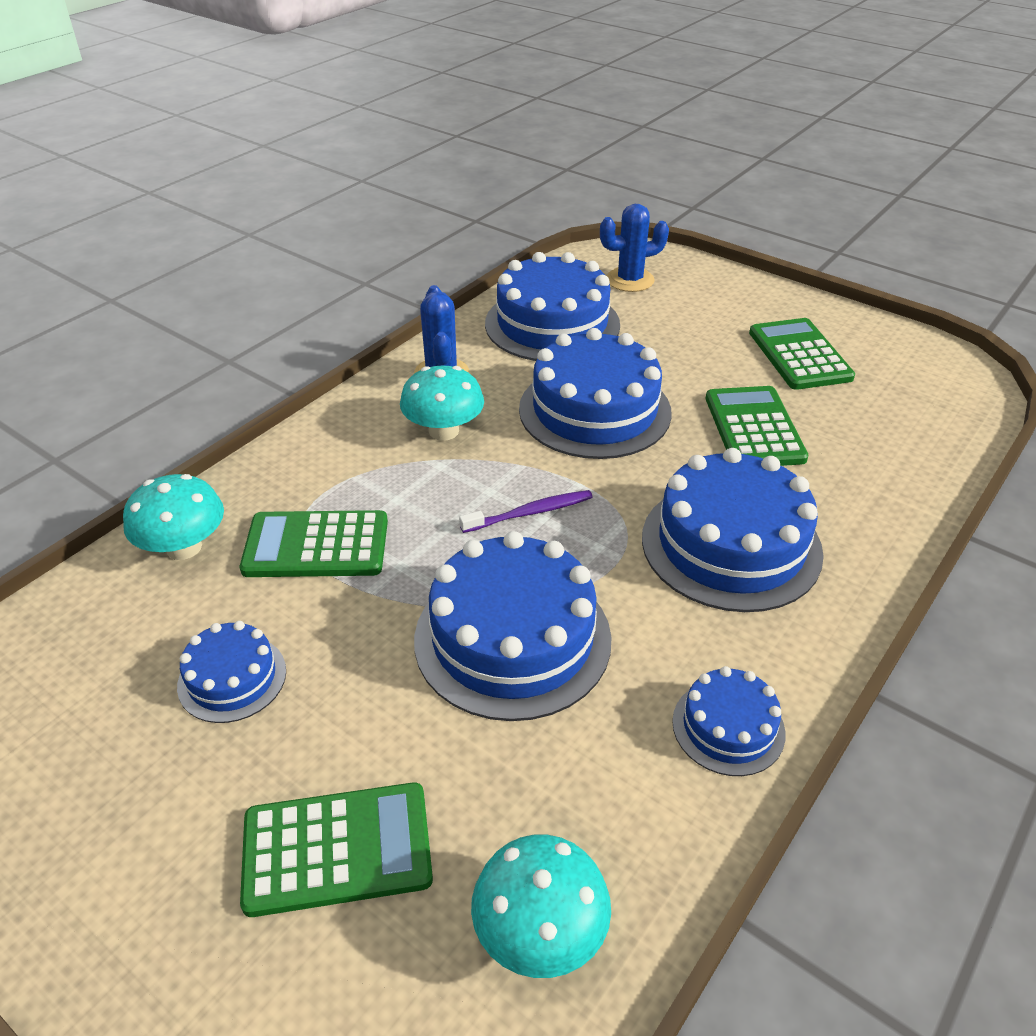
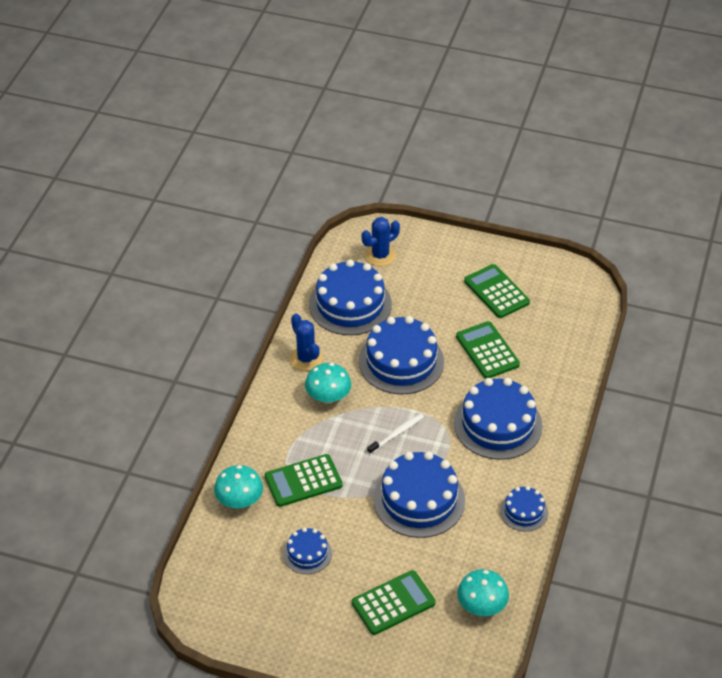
camera: 20 degrees left, 5 degrees up
(530, 513) = (396, 434): purple toothbrush -> white toothbrush

